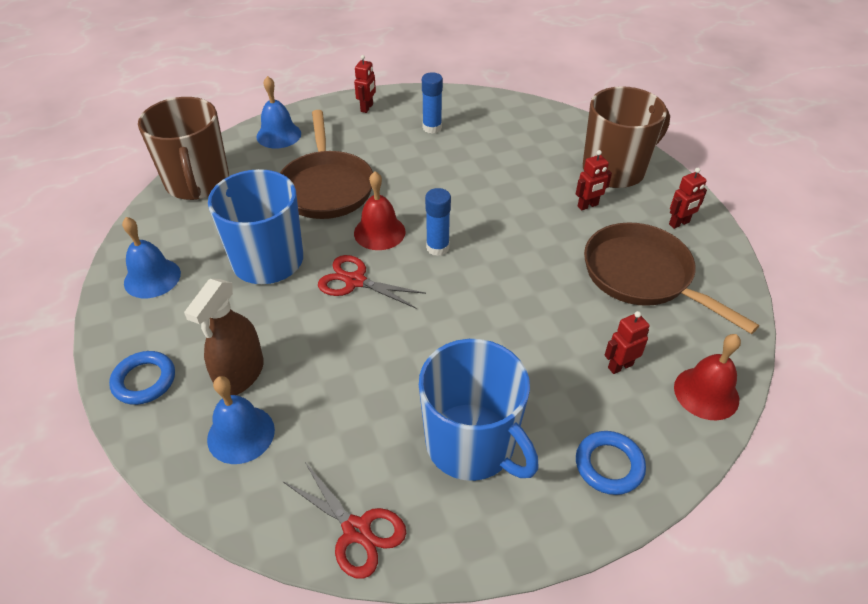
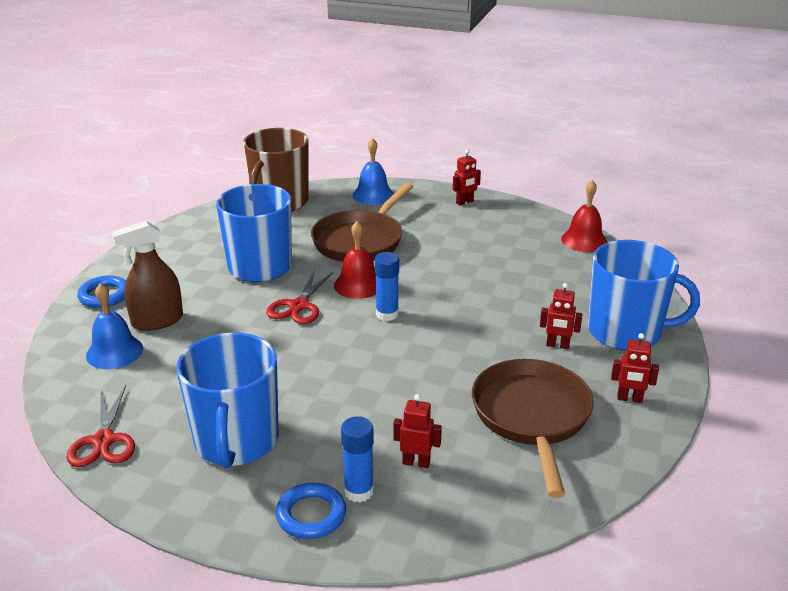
camera: 40 degrees right, 15 degrees down
(152, 278) = (181, 244): blue bell -> none
(355, 281) = (299, 306): red scissors -> red scissors turned 135 degrees counterclockwise
(432, 128) = (499, 235): blue glue stick -> blue glue stick (359, 491)
(615, 170) = (626, 332): brown mug -> blue mug
(706, 393) = (462, 523): red bell -> red bell (584, 240)

